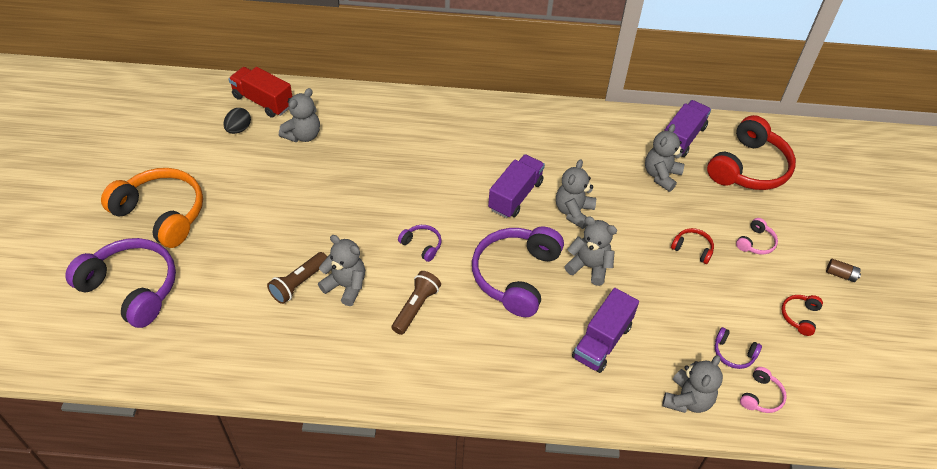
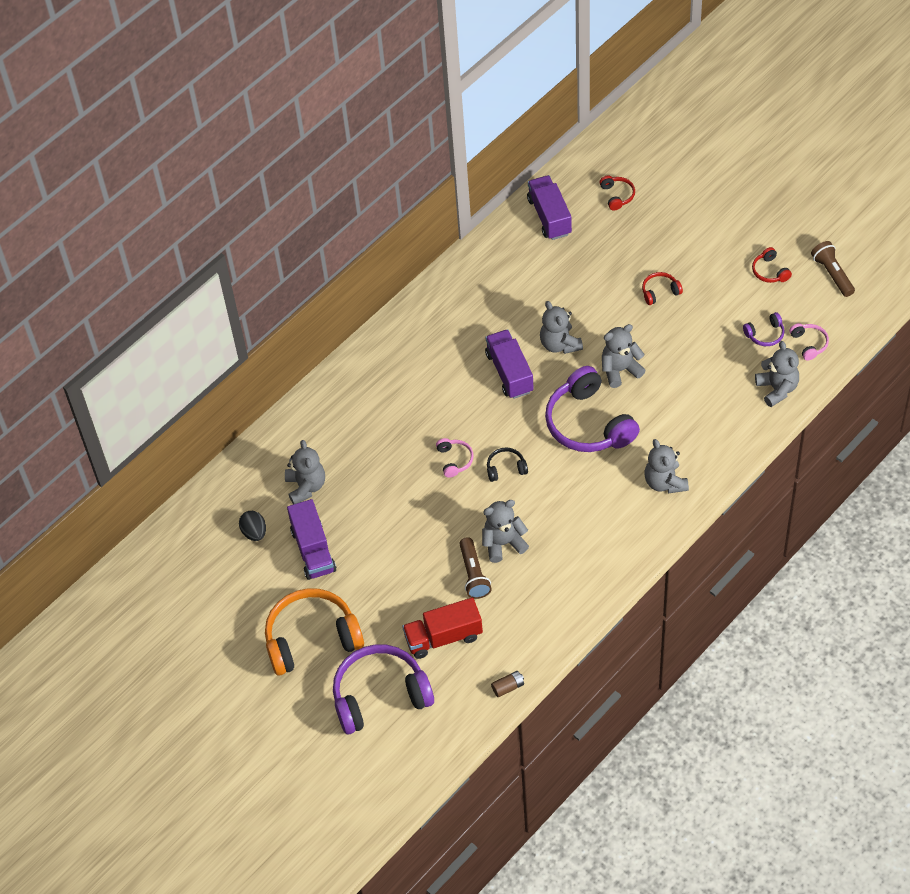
camera: 45 degrees left, 5 degrees up
(263, 101) = (233, 496): red truck -> red truck (443, 637)
(416, 307) = (563, 507): brown flashlight -> brown flashlight (832, 274)
(422, 245) = (506, 468): purple headphones -> black headphones
(602, 341) = (691, 407): purple truck -> purple truck (313, 550)
(661, 175) = (574, 259): grey teddy bear -> grey teddy bear (665, 482)
(749, 168) = (617, 195): red headphones -> red headphones, size x0.44
(756, 242) = (688, 247): pink headphones -> pink headphones (454, 460)
(840, 274) = (758, 218): brown battery -> brown battery (508, 687)

